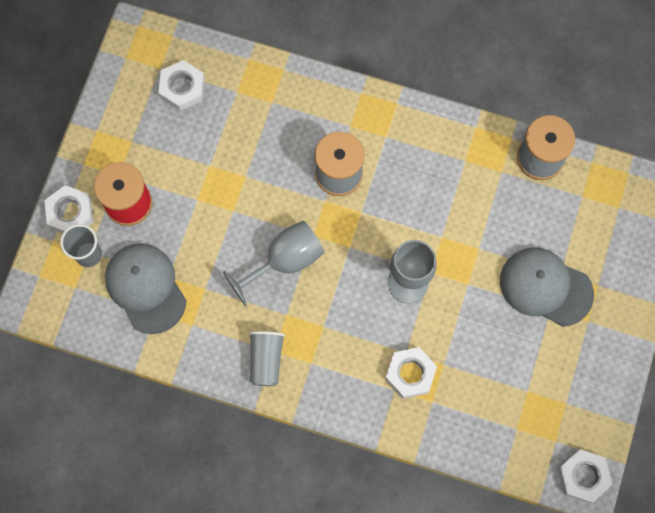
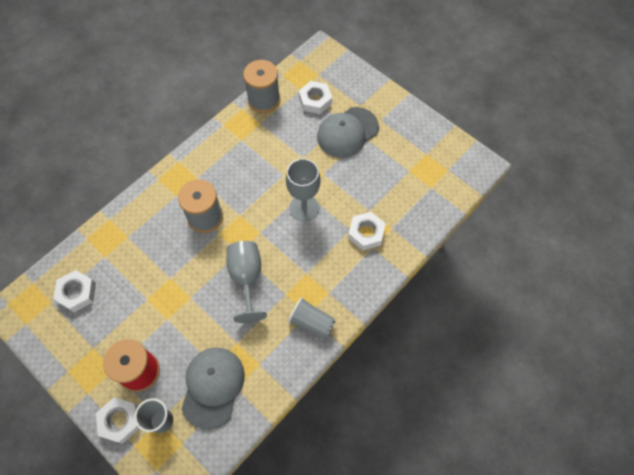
camera: 65 degrees left, 10 degrees down
(146, 288) = (213, 387): grey cap -> grey cap turned 105 degrees clockwise
(582, 476) = (476, 164): white nut -> white nut (315, 100)

